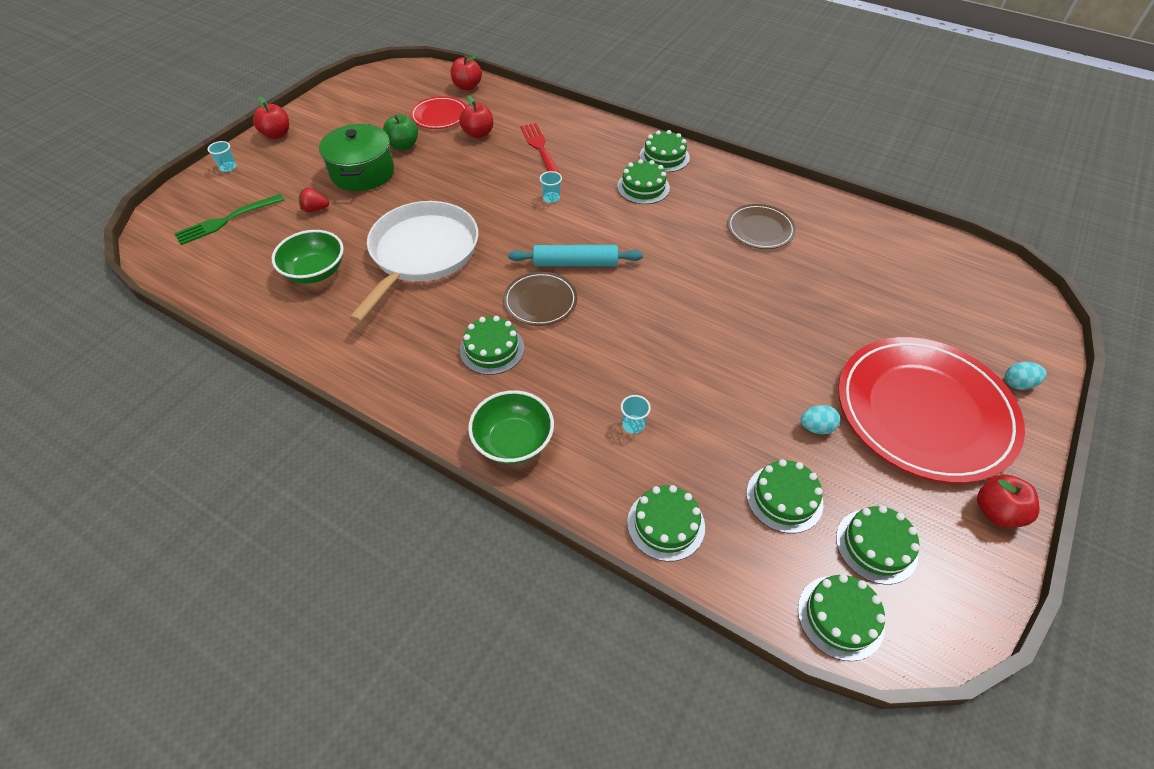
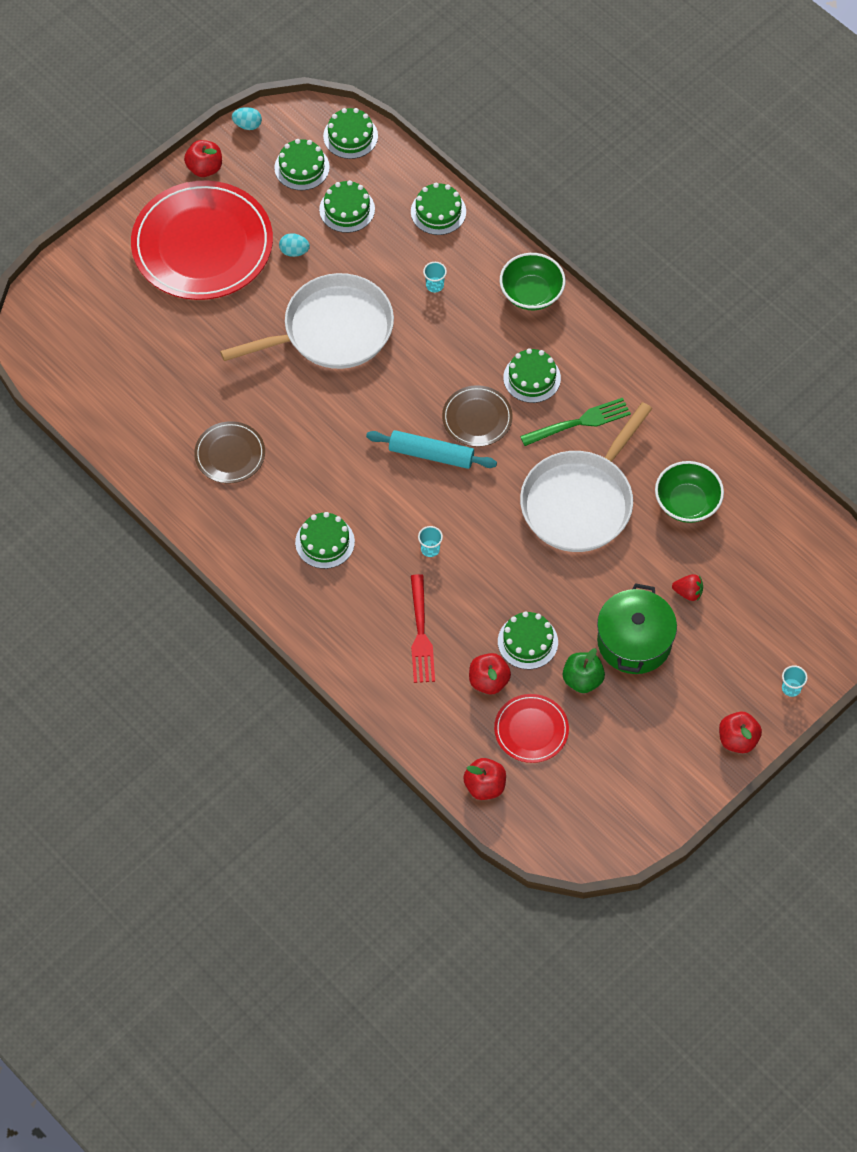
camera: 165 degrees left, 10 degrees up
(227, 220) = (782, 598): green fork -> green fork (578, 423)
(664, 157) = (281, 585): green cake -> green cake (527, 642)
(725, 351) = (332, 330): none -> white pan
(1018, 384) = (111, 248): turquoise egg -> turquoise egg (247, 125)

